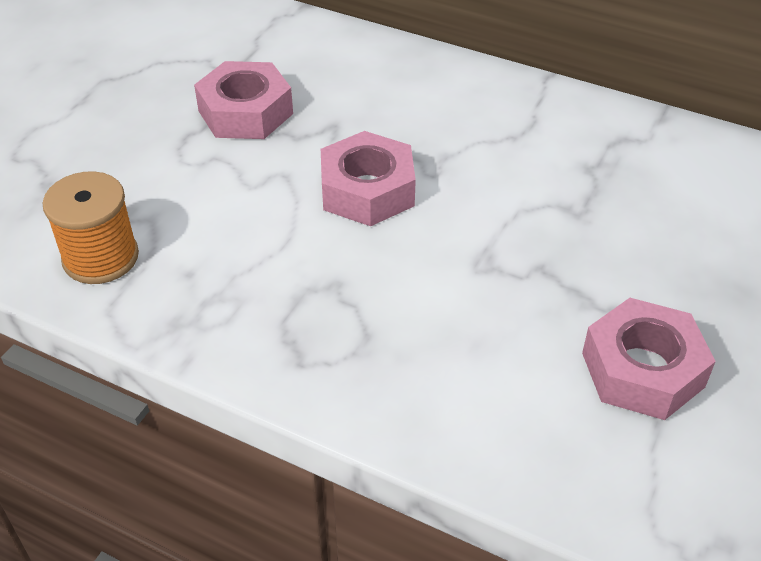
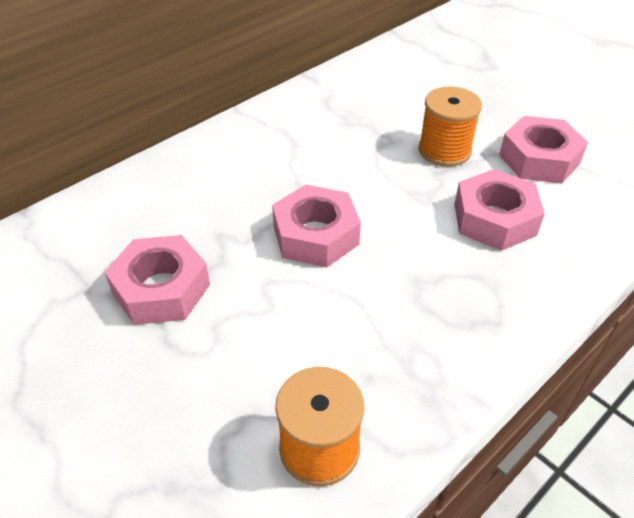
camera: 70 degrees left, 0 degrees up
(479, 336) = (494, 219): none -> pink nut
(592, 267) = (444, 150): none -> orange spool

